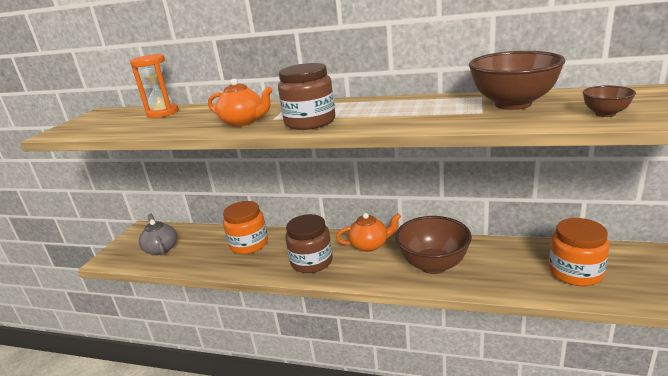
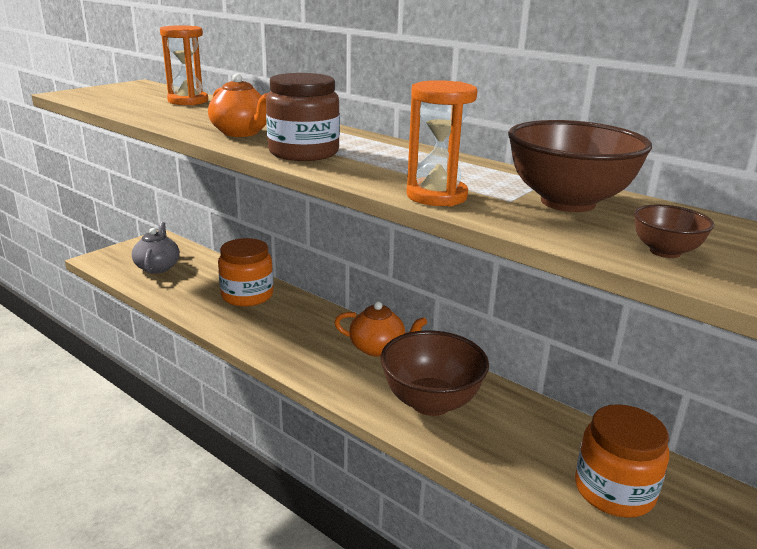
camera: 20 degrees right, 0 degrees up
(311, 261) = (294, 341): brown jar -> none
(439, 122) = (436, 196): none -> orange hourglass

